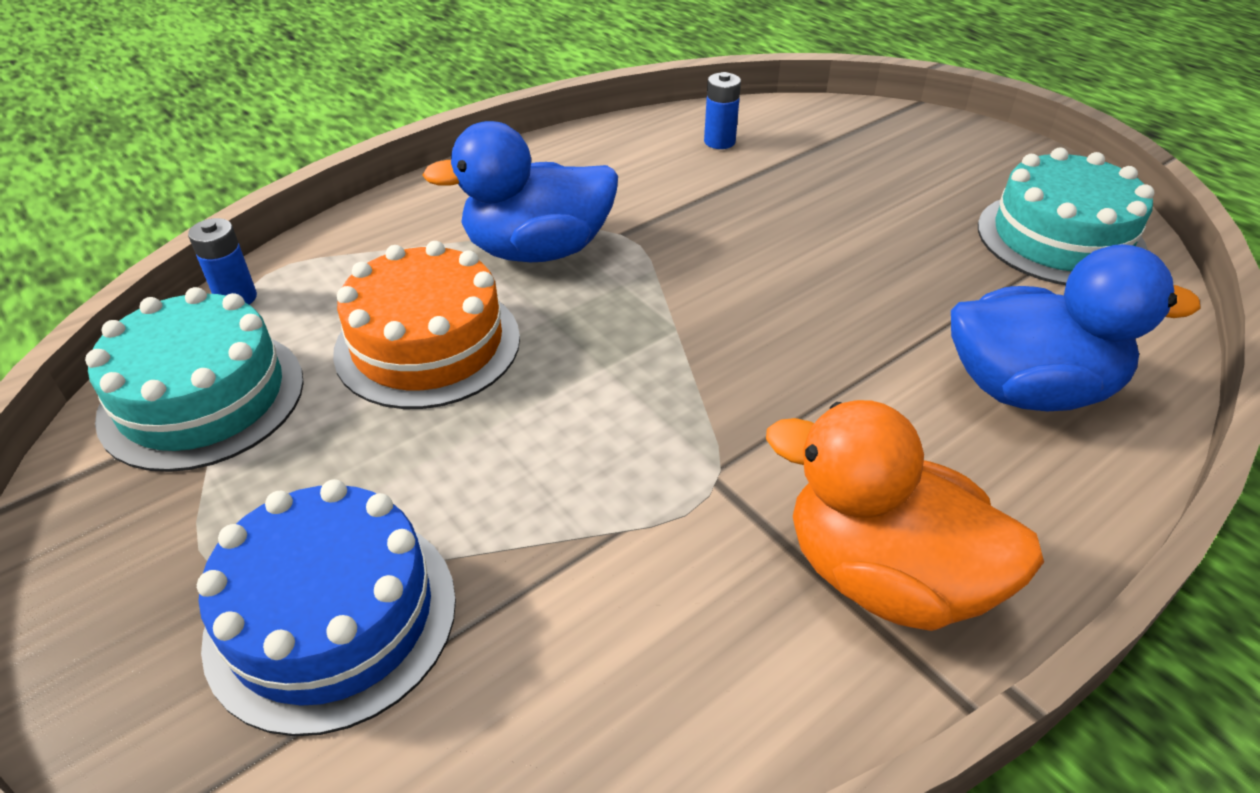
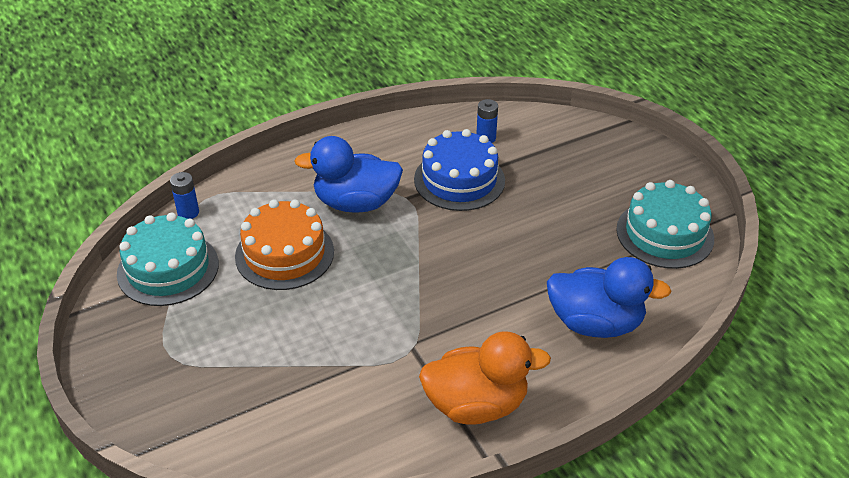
camera: 10 degrees right, 0 degrees up
(332, 617) = (219, 384): blue cake -> blue cake (459, 180)
(884, 576) = (476, 404): orange duck -> orange duck turned 135 degrees clockwise

